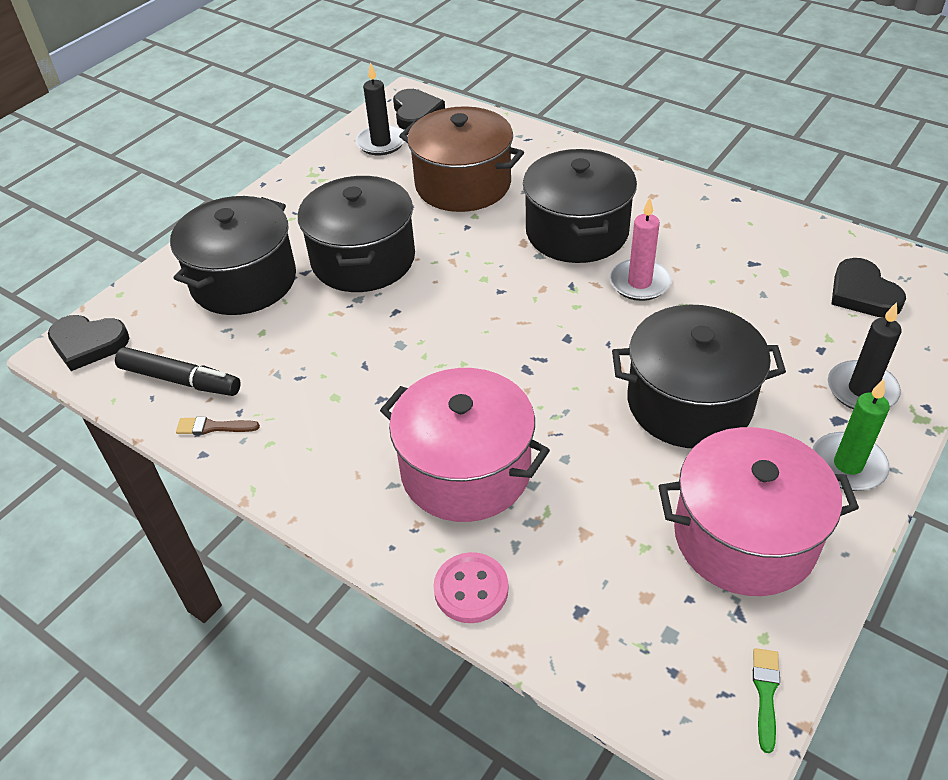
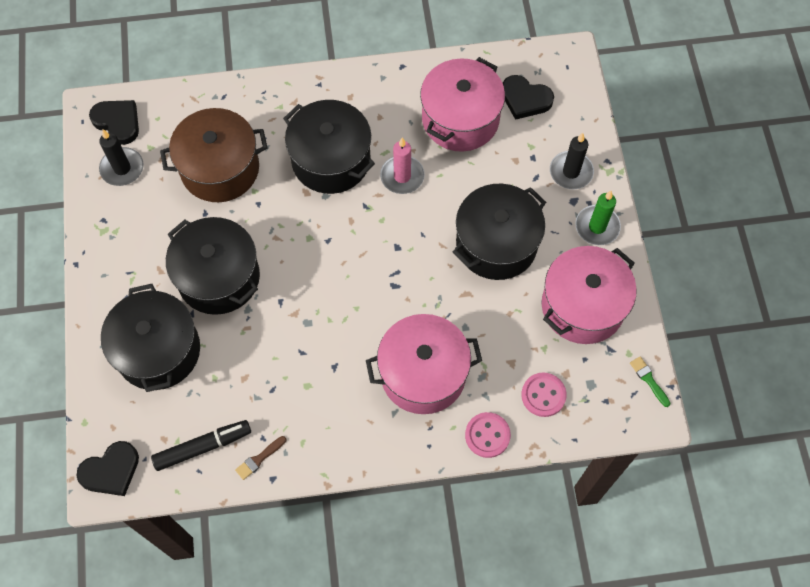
camera: 45 degrees left, 20 degrees up
(590, 598) = (543, 395): none -> pink button
(760, 271) = (460, 119): none -> pink pot

